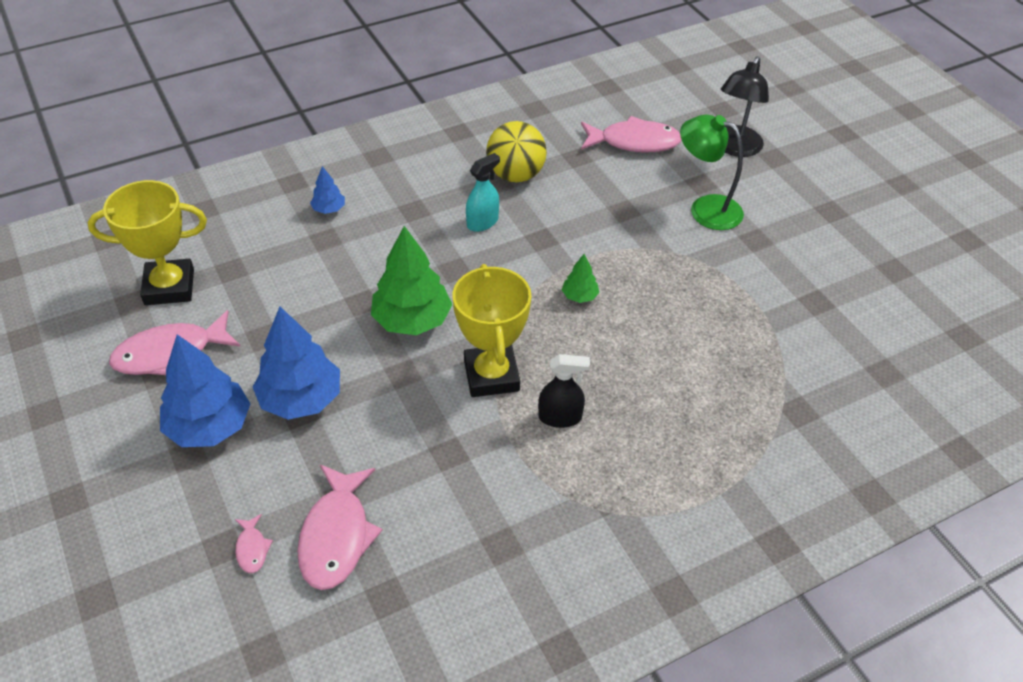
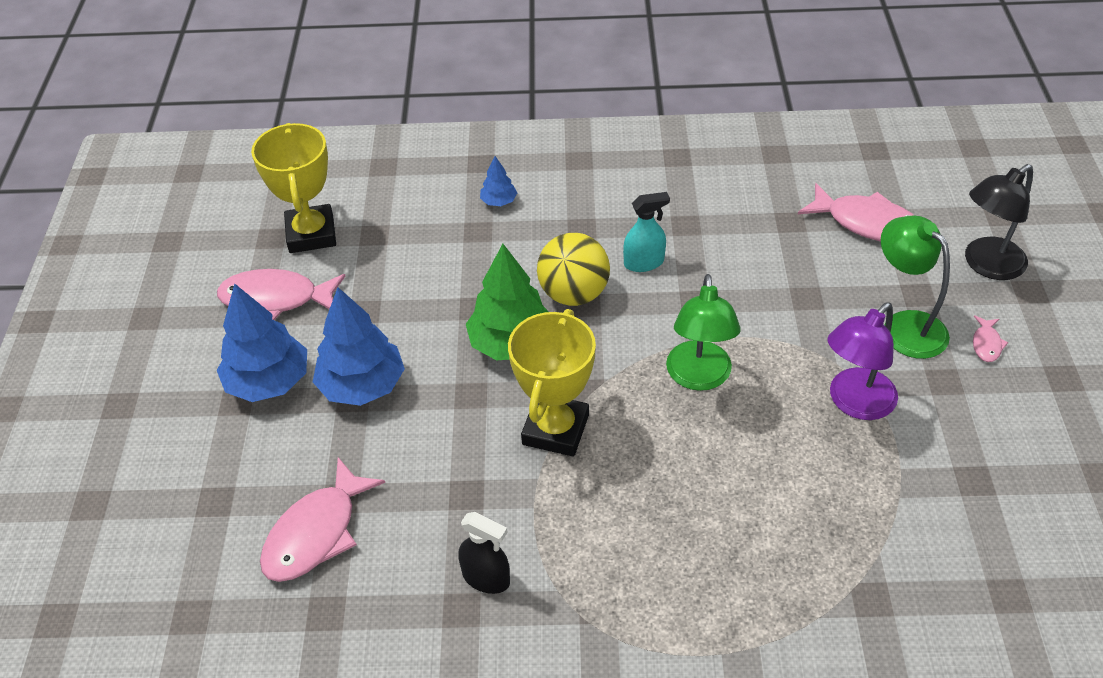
camera: 30 degrees right, 0 degrees up
(169, 287) = (311, 234): yellow trophy -> yellow trophy turned 60 degrees clockwise
(252, 549) = (238, 514): pink fish -> pink fish (986, 344)
(515, 175) = (710, 222): yellow ball -> yellow ball (574, 294)
(560, 417) = (599, 500): black spray bottle -> black spray bottle (486, 578)
(579, 296) = (699, 377): green tree -> green lamp
(704, 276) = (854, 403): none -> purple lamp

